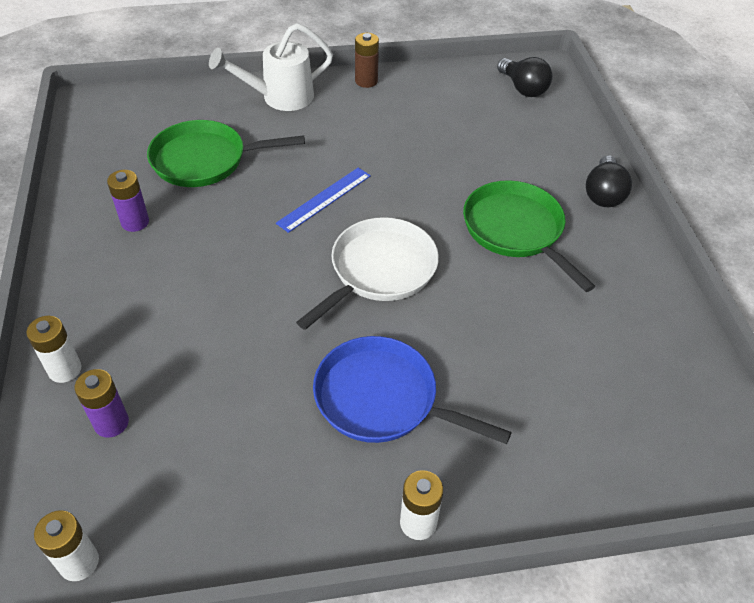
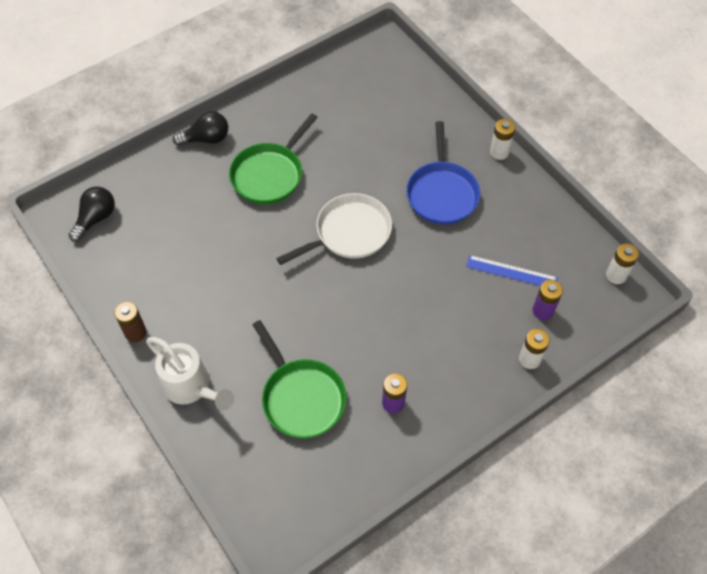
camera: 115 degrees left, 10 degrees up
(324, 199) = (300, 294): blue ruler -> blue ruler (511, 272)
(379, 270) = (349, 233): white pan -> white pan turned 135 degrees clockwise

